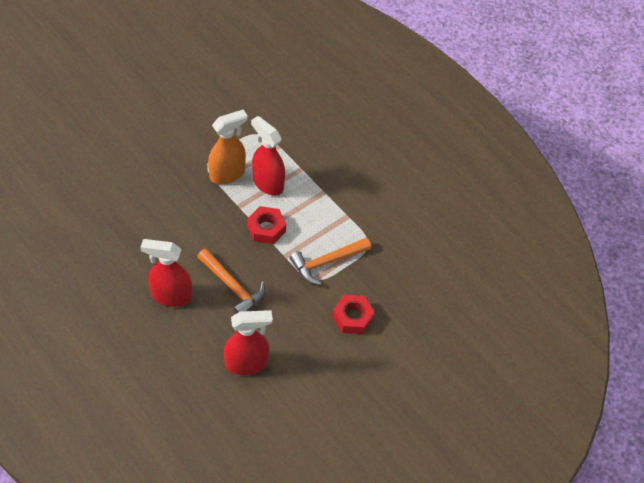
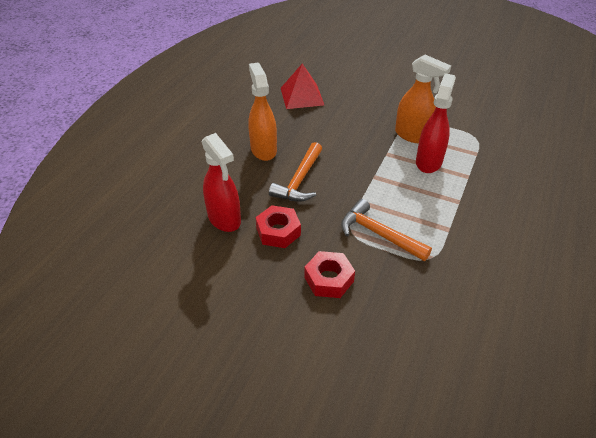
camera: 70 degrees right, 10 degrees down
(107, 227) = (302, 96): none -> red pyramid
(171, 296) = (263, 149): red spray bottle -> orange spray bottle
(266, 229) = (379, 179): red nut -> red nut (278, 231)

